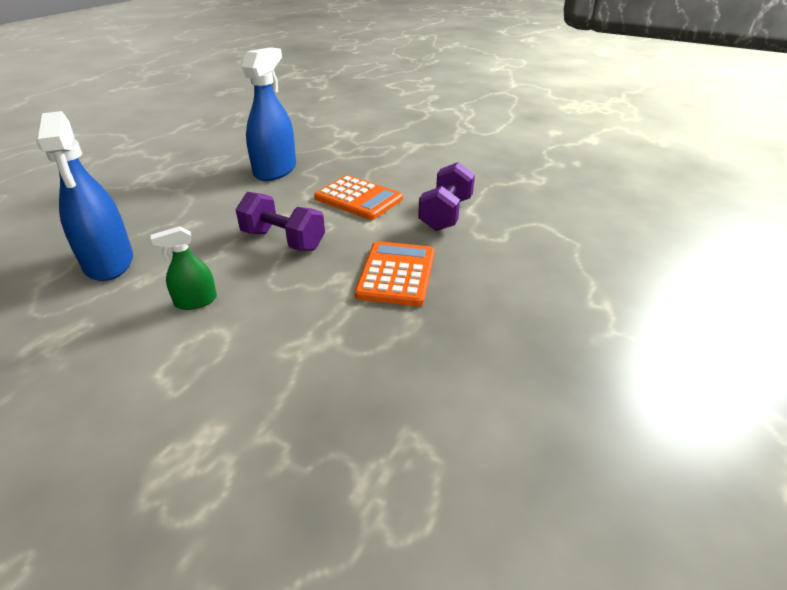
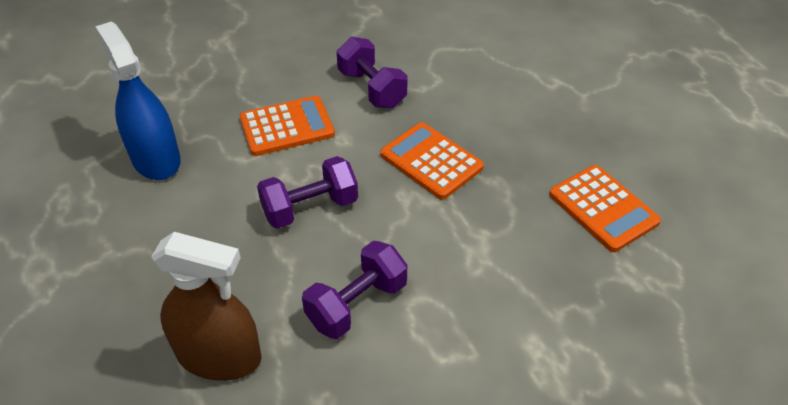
camera: 55 degrees left, 10 degrees up
(109, 262) = (219, 356): blue spray bottle -> brown spray bottle
(196, 301) = (357, 304): green spray bottle -> purple dumbbell
(455, 414) = (603, 208): none -> orange calculator

